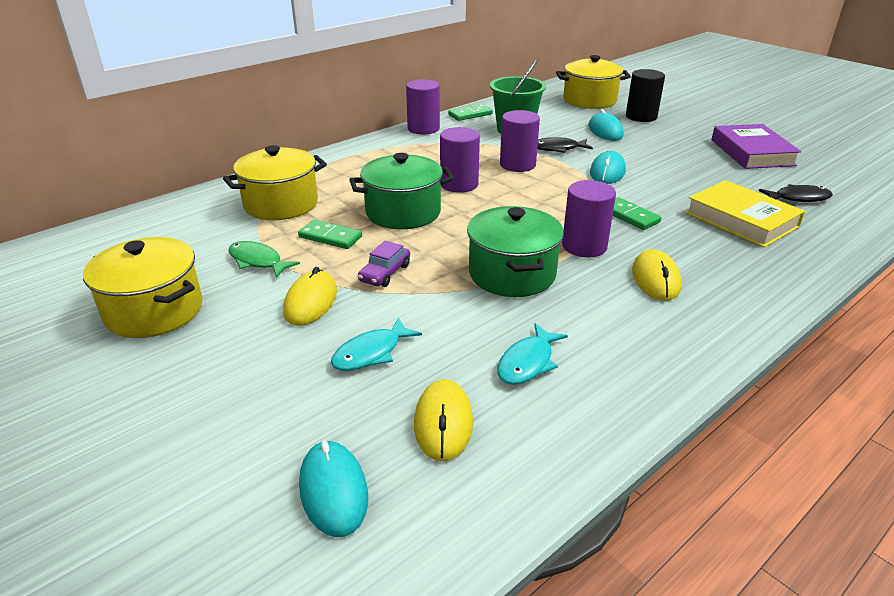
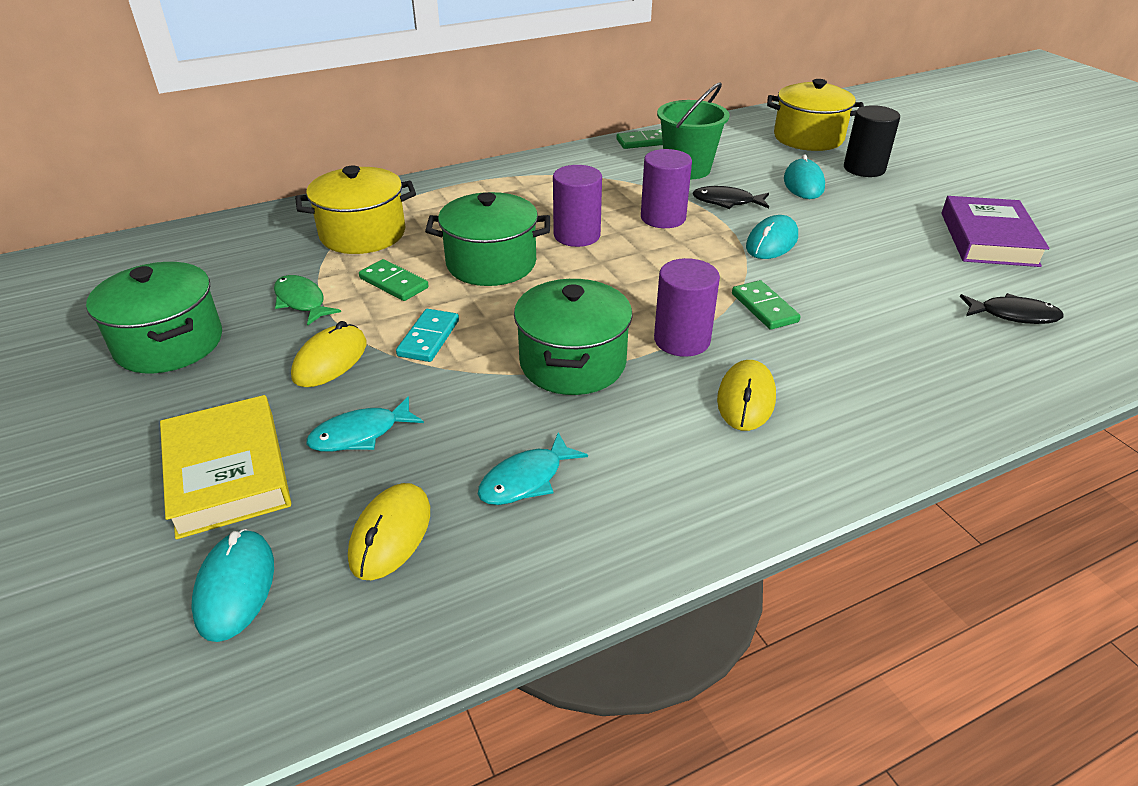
camera: 15 degrees right, 5 degrees up
(154, 311) = (169, 343): yellow pot -> green pot
(385, 273) = (428, 338): purple car -> turquoise domino
(423, 129) = (576, 155): purple cylinder -> none
(741, 220) = (911, 335): yellow book -> yellow book (228, 472)

